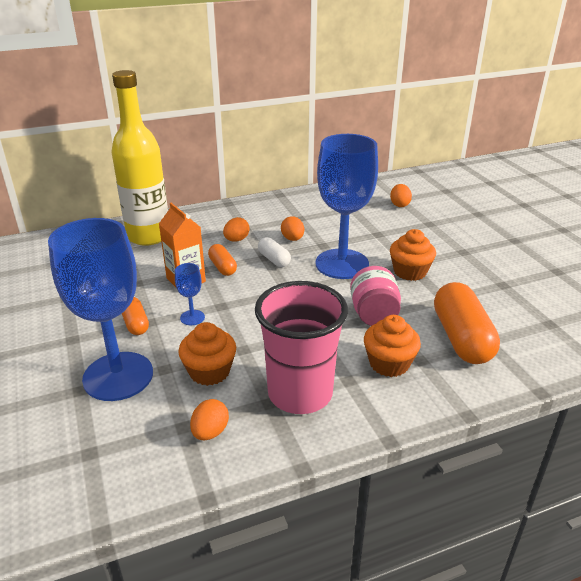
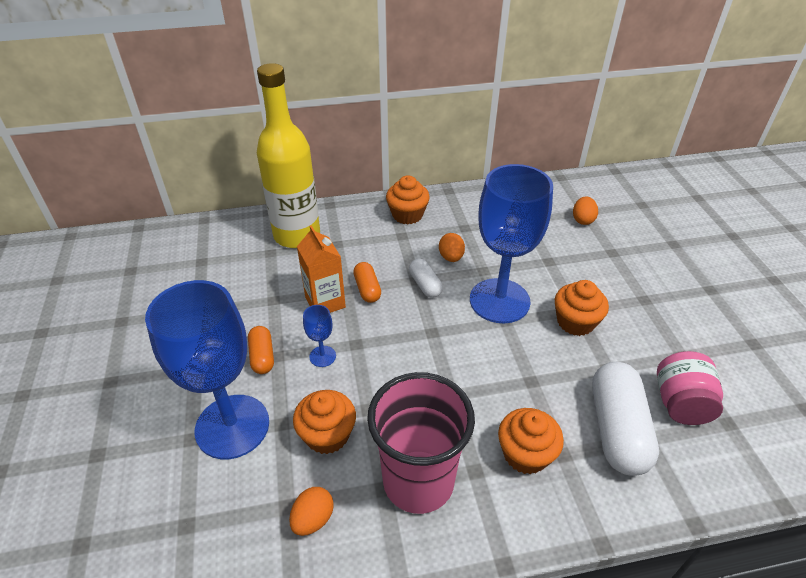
camera: 10 degrees right, 10 degrees up
(236, 240) = (389, 251): orange egg -> none
(247, 214) = (407, 215): none -> orange cupcake
(373, 314) = (521, 380): pink jar -> pink jar (680, 403)
(461, 338) = (617, 429): orange capsule -> white capsule

